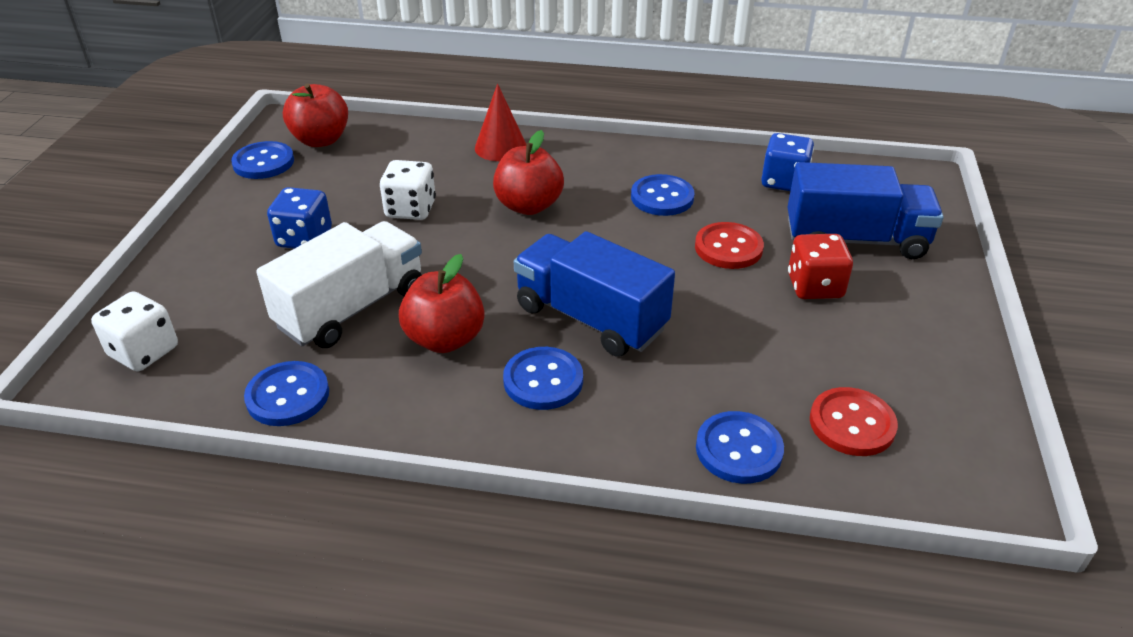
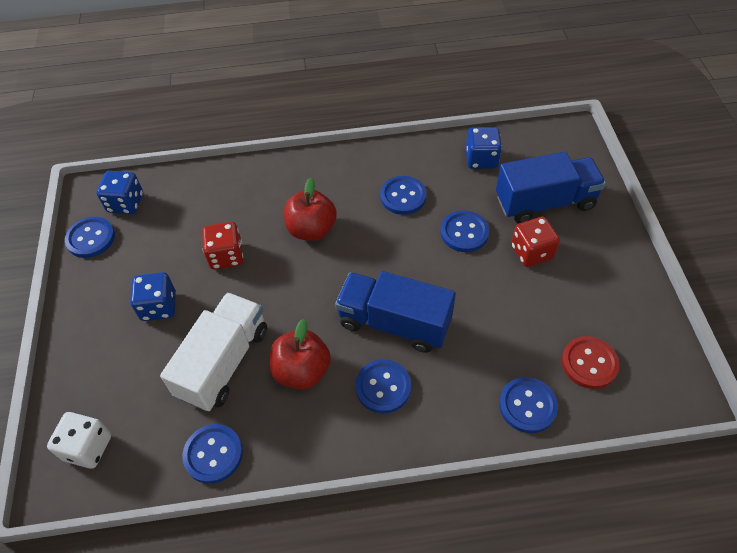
camera: 15 degrees left, 15 degrees up
(321, 140) = (126, 203): red apple -> blue dice
(410, 209) = (226, 256): white dice -> red dice
(500, 147) = (268, 176): red cone -> none
(728, 248) = (464, 232): red button -> blue button

